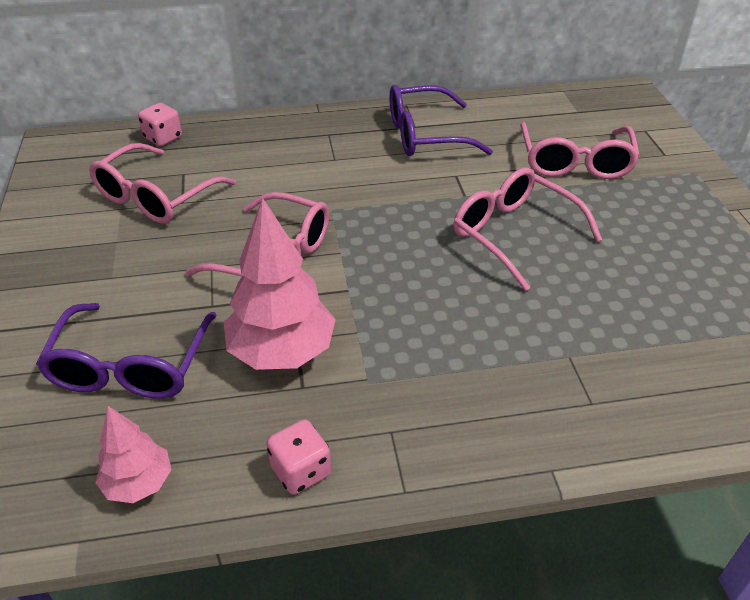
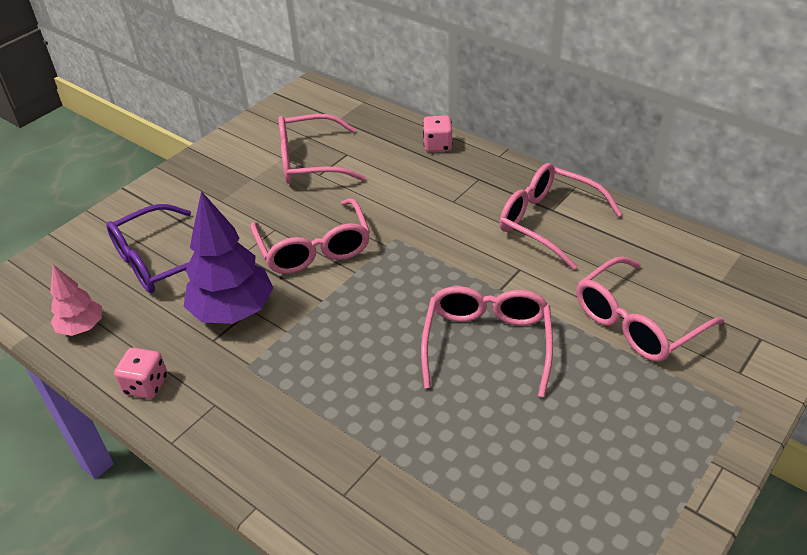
camera: 50 degrees right, 0 degrees up
(163, 138) = (371, 120): pink dice -> pink dice (437, 145)
(282, 352) = (233, 311): pink tree -> purple tree
(424, 135) = (547, 222): purple glasses -> pink glasses

